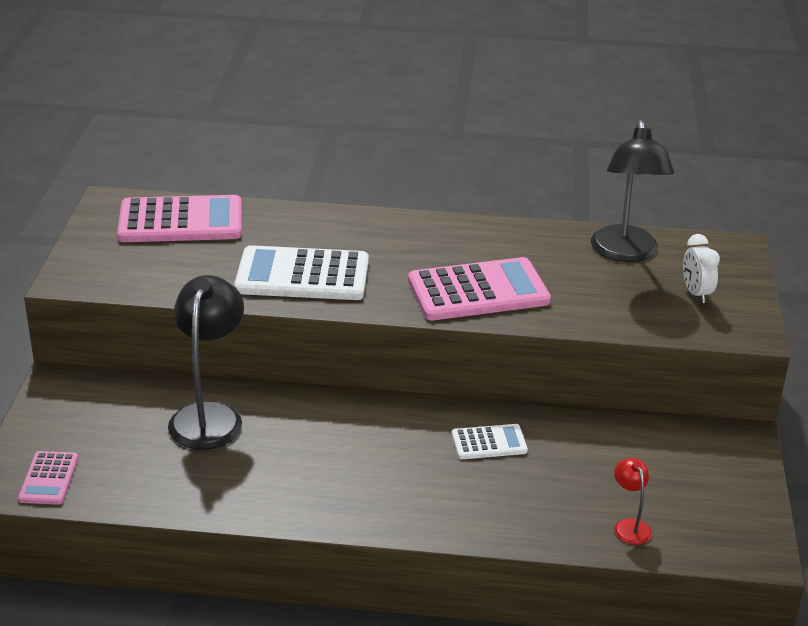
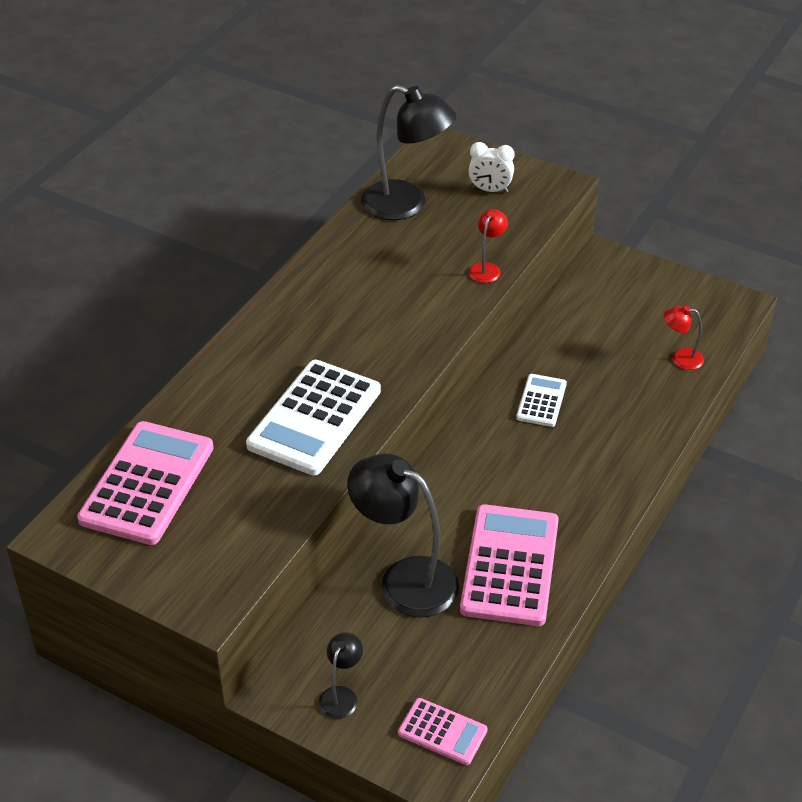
camera: 65 degrees left, 10 degrees up
(66, 414) = (341, 695): none -> black lamp
(478, 291) = (412, 311): pink calculator -> pink calculator (510, 565)
(575, 318) = (487, 268): none -> red lamp

